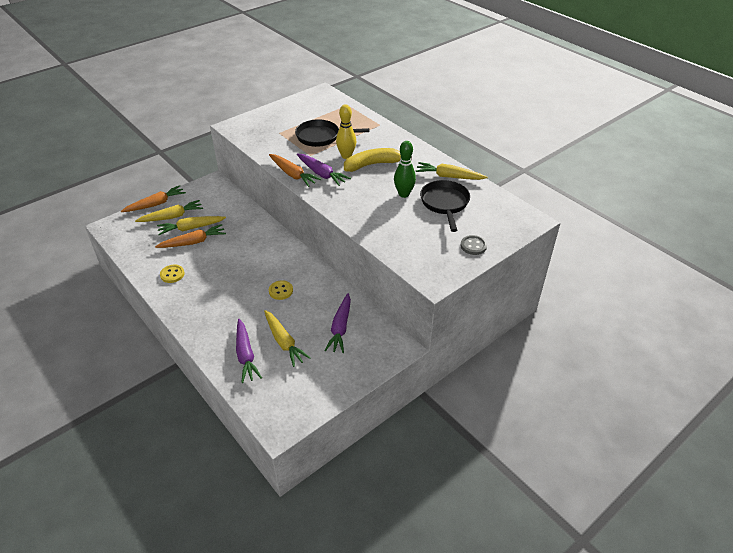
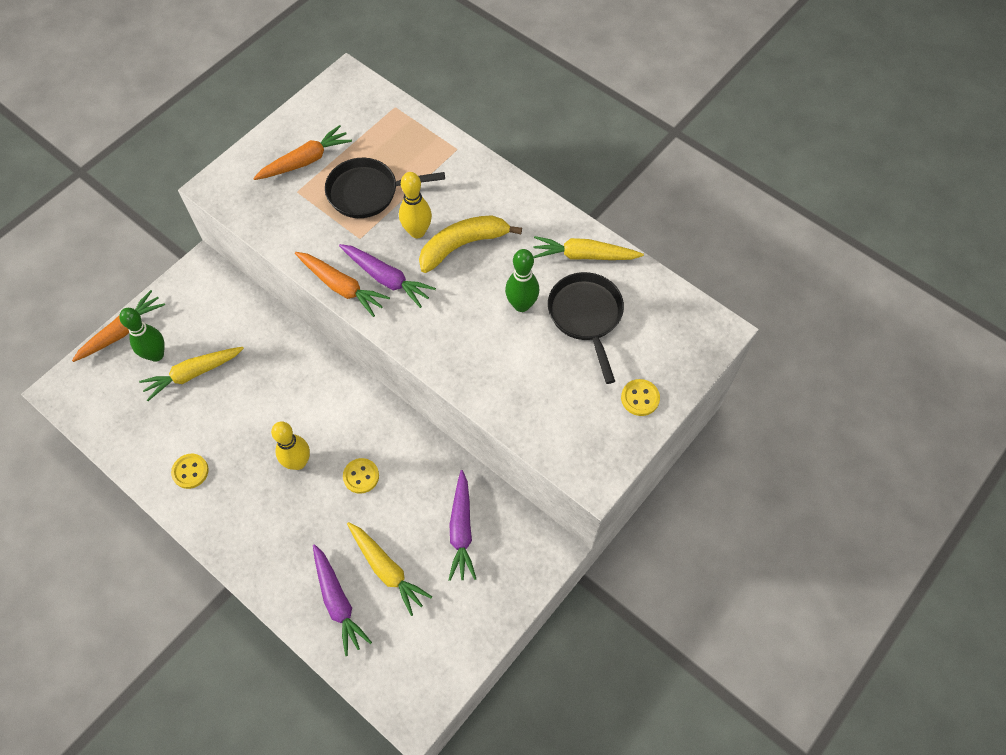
camera: 10 degrees left, 20 degrees up
(172, 217) = (156, 355): yellow carrot -> green bowling pin
(193, 242) = (204, 402): orange carrot -> orange carrot (305, 161)
(242, 278) = (298, 462): none -> yellow bowling pin
(473, 246) = (640, 398): grey button -> yellow button

